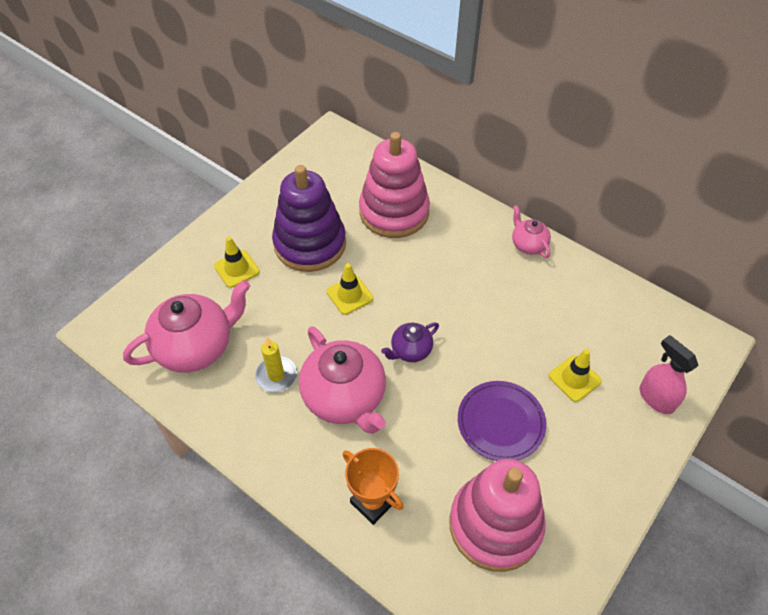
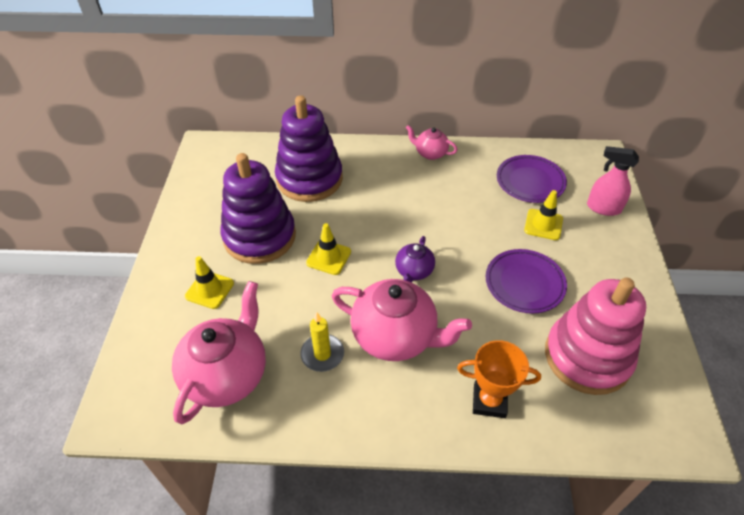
camera: 35 degrees left, 5 degrees down
(394, 212) = (309, 179): pink stacking toy -> purple stacking toy
(603, 328) = (530, 182): none -> purple plate

